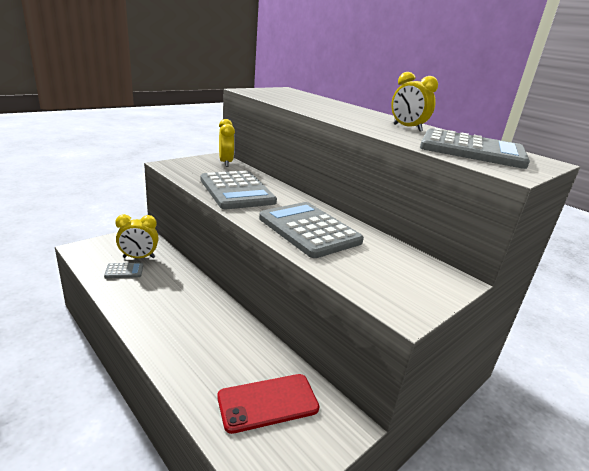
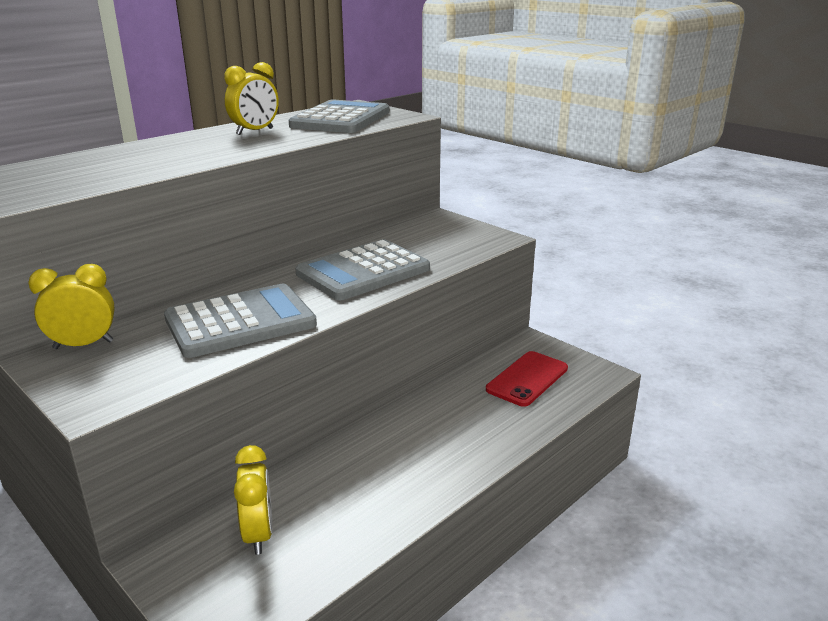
camera: 90 degrees left, 0 degrees up
(124, 271) = (308, 539): grey calculator -> none
(268, 402) = (527, 379): red phone -> red phone turned 60 degrees clockwise

